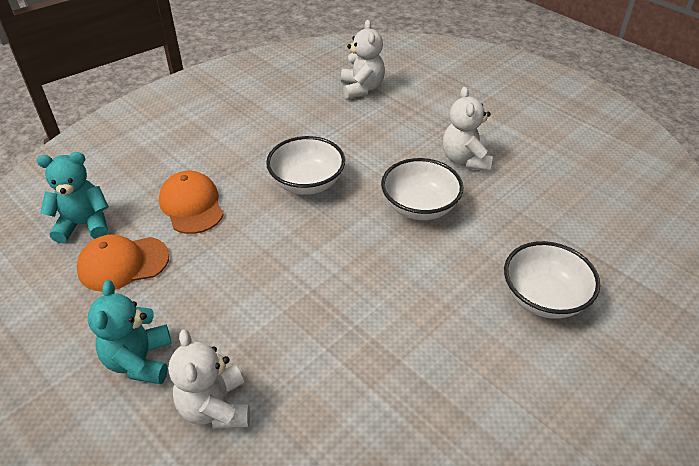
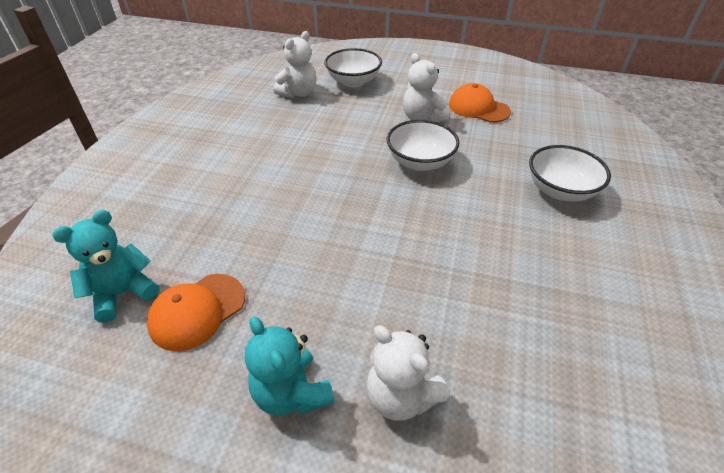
camera: 30 degrees left, 0 degrees up
(191, 205) = (225, 232): orange cap -> orange cap (478, 108)
(307, 183) = (315, 176): white bowl -> white bowl (353, 81)
(362, 88) = (298, 93): white teddy bear -> white teddy bear turned 75 degrees clockwise

